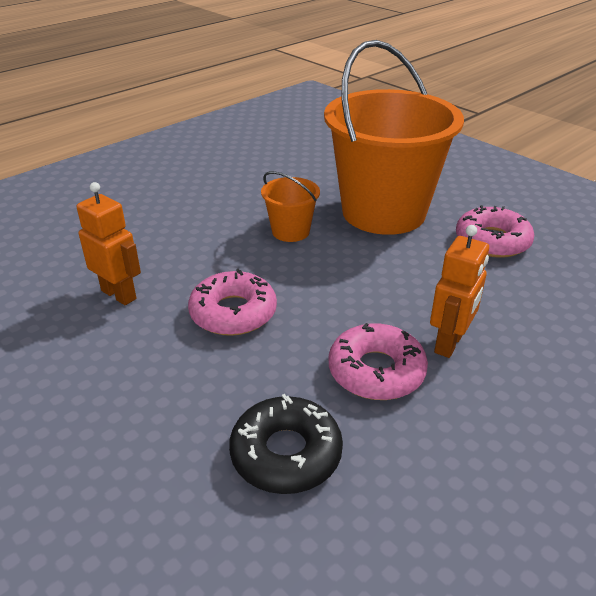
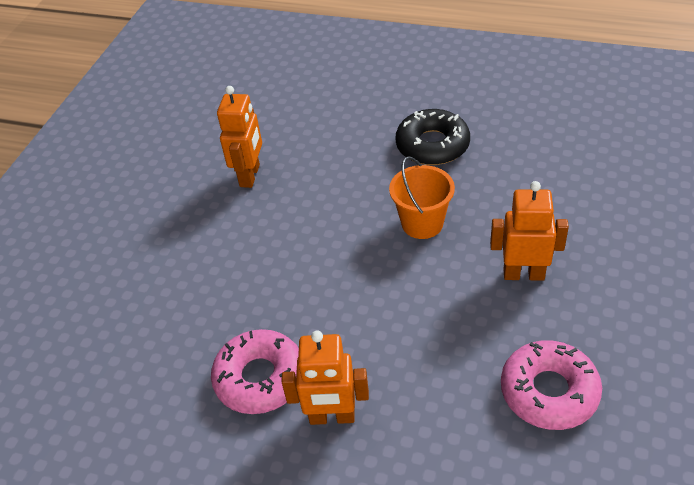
camera: 65 degrees right, 10 degrees up
(233, 313) = (274, 251): pink donut -> none
(286, 453) = (140, 363): black donut -> black donut (432, 145)
(383, 212) = (523, 274): orange bucket -> orange robot

